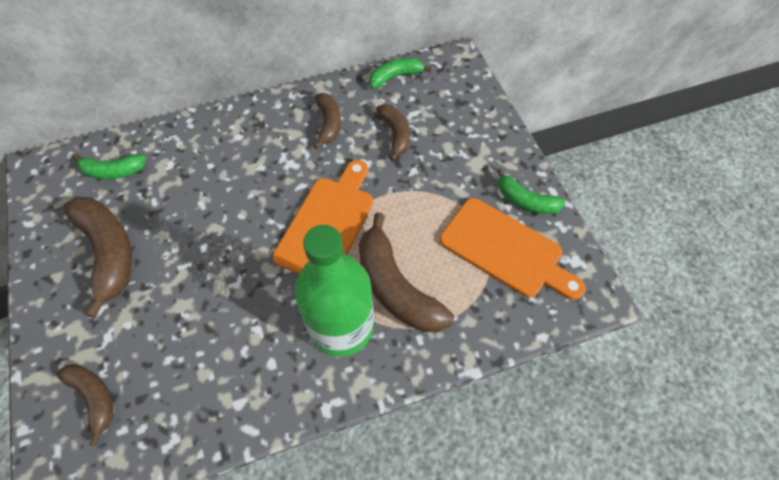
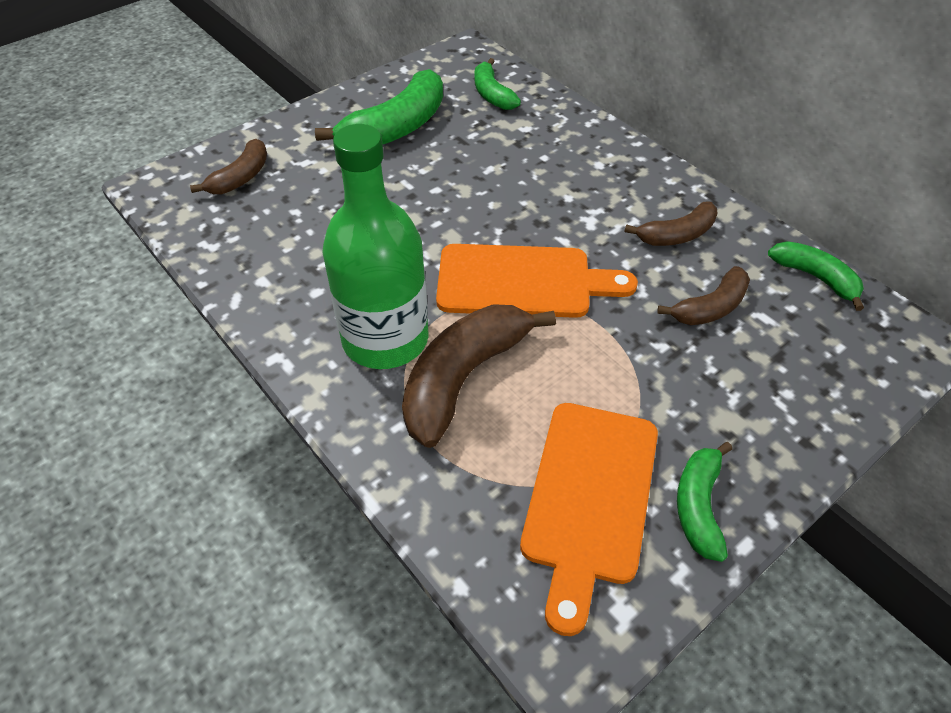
camera: 70 degrees right, 10 degrees down
(108, 252) = (396, 128): brown banana -> green banana

